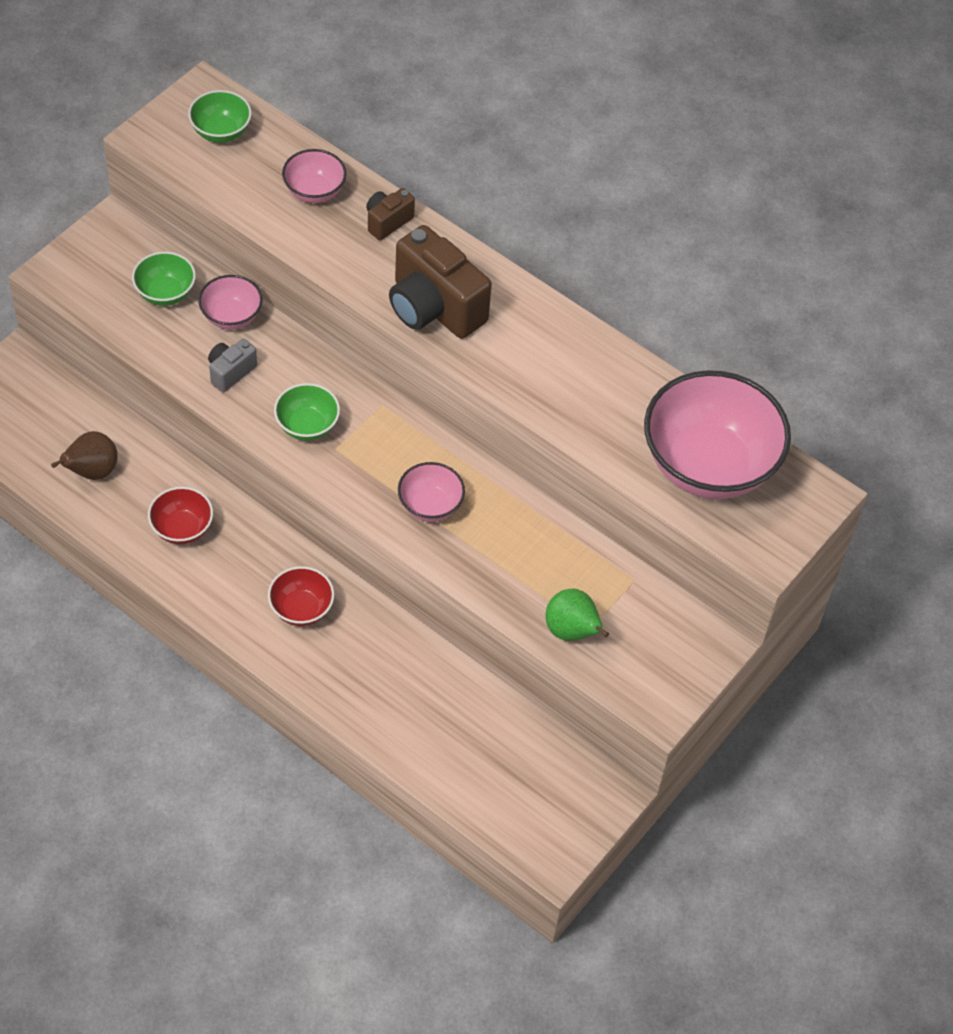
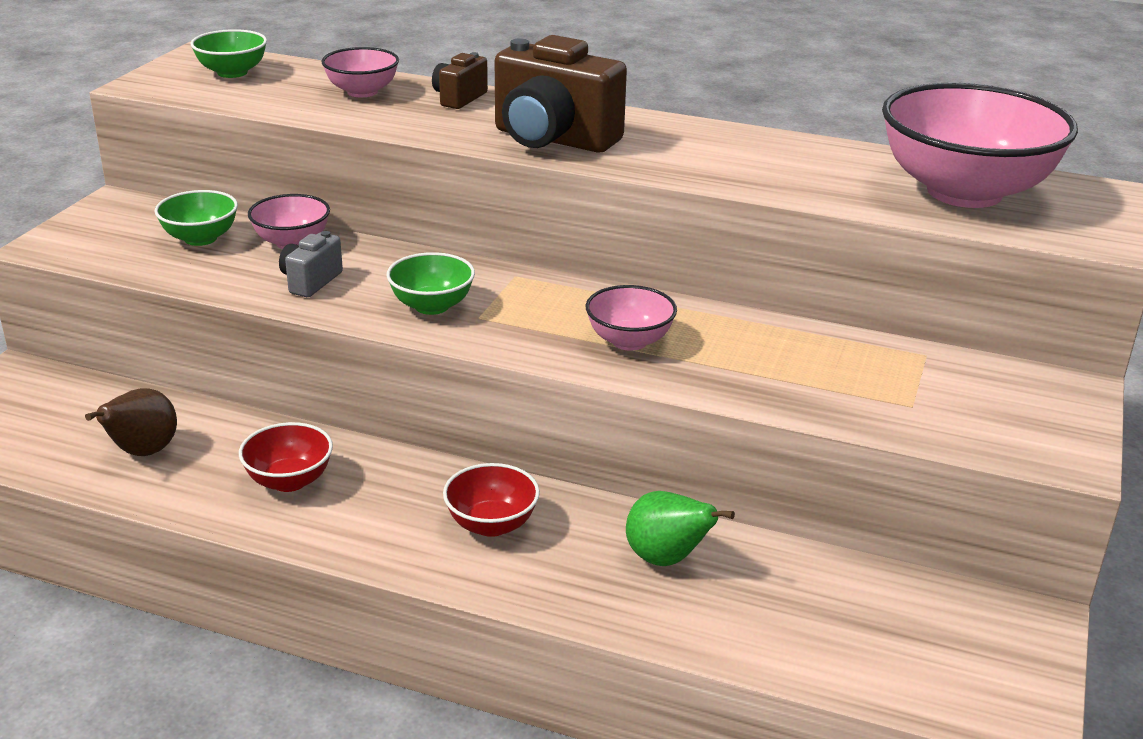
camera: 15 degrees left, 25 degrees down
(572, 631) = (893, 412): green pear -> green pear (667, 559)

